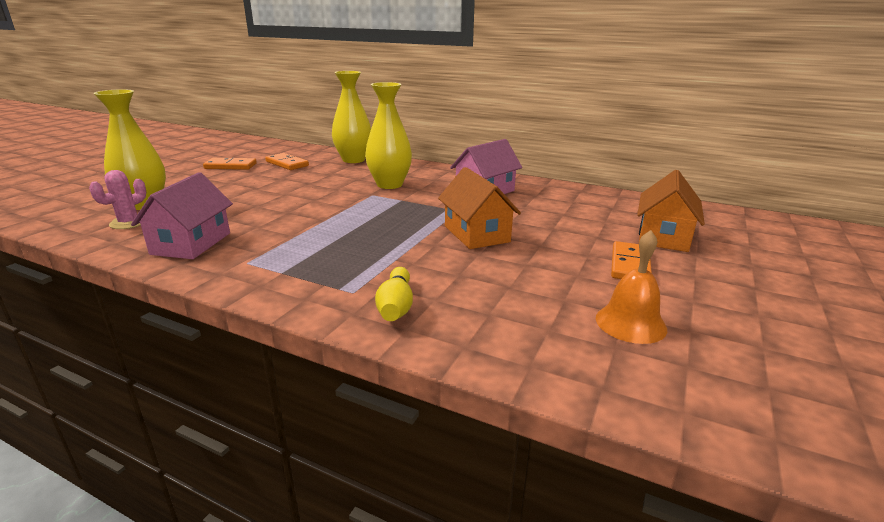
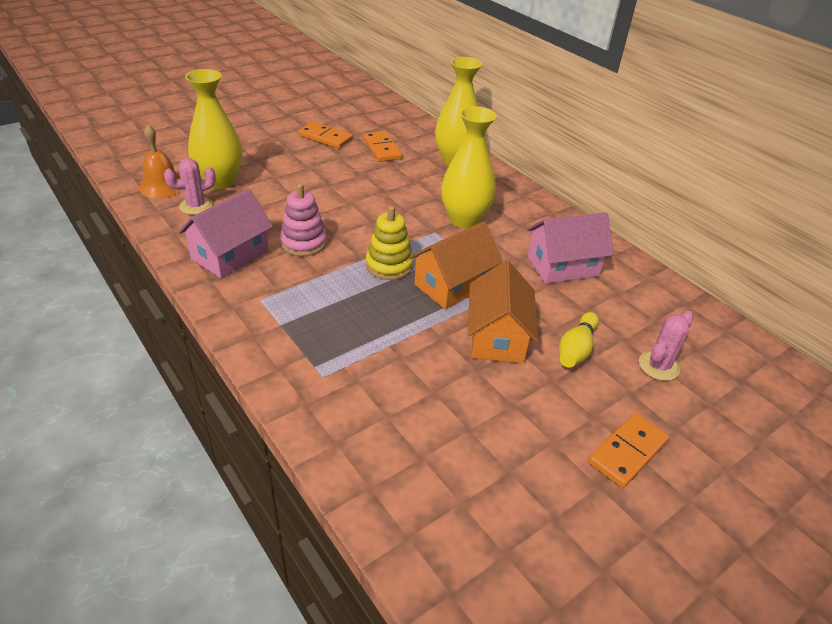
camera: 25 degrees right, 15 degrees up
(261, 222) = (304, 243): none -> pink stacking toy
(351, 218) = (389, 265): none -> yellow stacking toy
(396, 306) = (346, 411): yellow bowling pin -> yellow bowling pin (576, 349)
(599, 220) = (658, 366): none -> pink cactus
(630, 323) = (549, 532): orange bell -> orange bell (162, 186)
(663, 236) = (715, 423): orange house -> orange house (452, 285)

